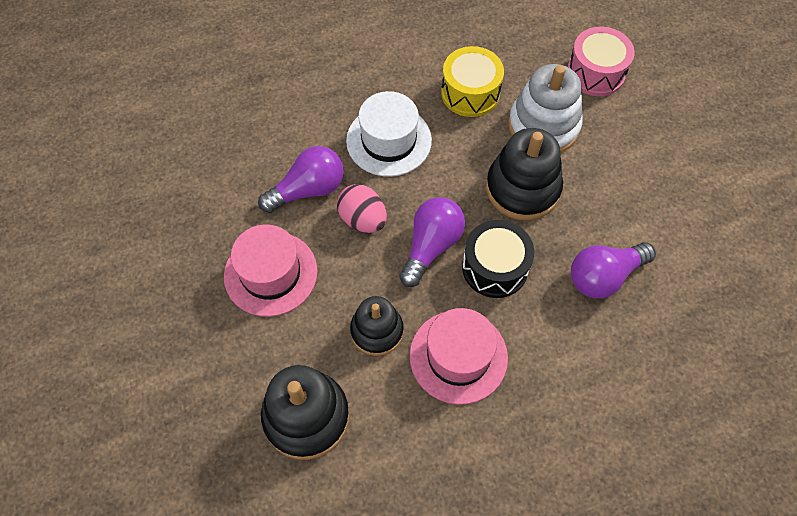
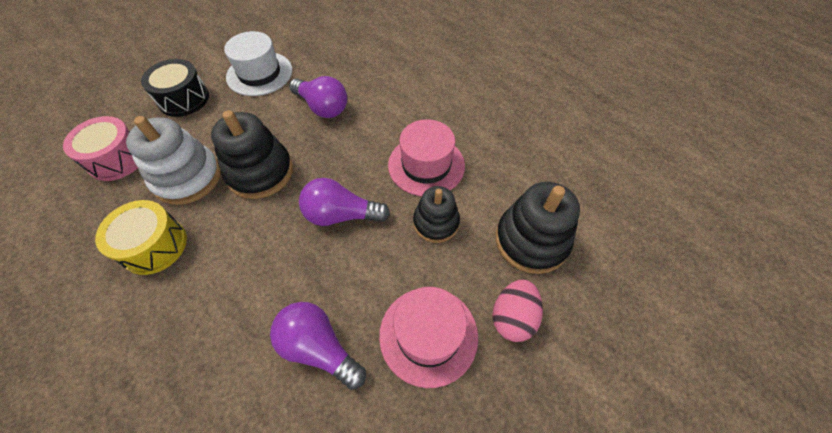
camera: 115 degrees left, 5 degrees down
(363, 219) = (335, 279): pink egg -> pink egg (513, 317)
(389, 140) = (233, 296): white hat -> white hat (259, 73)
(495, 267) = (342, 167): black drum -> black drum (184, 99)

